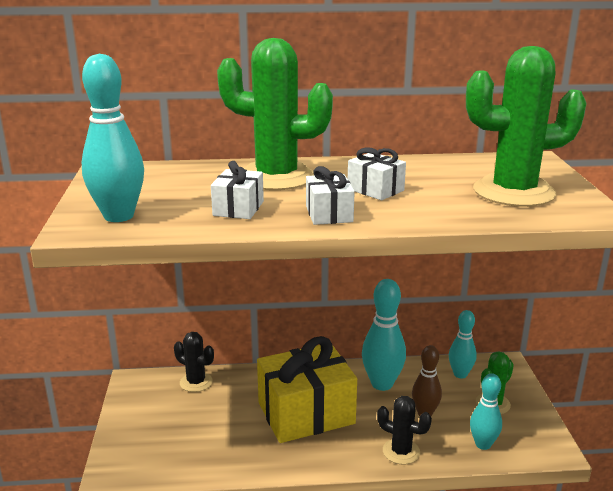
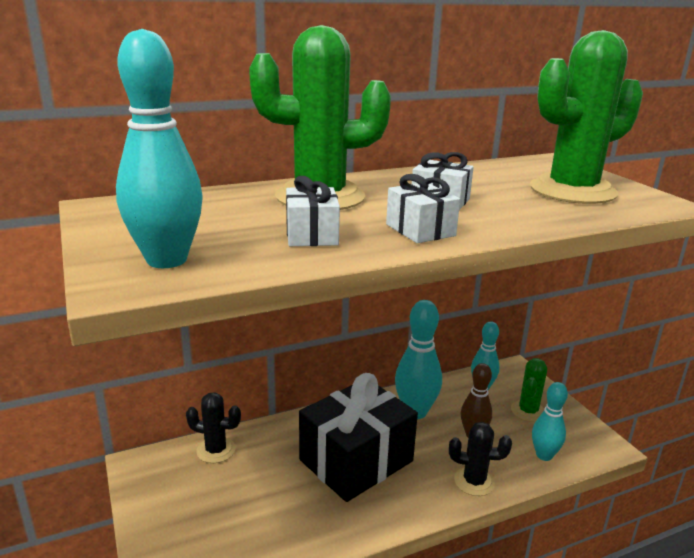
camera: 20 degrees left, 0 degrees up
(306, 413) = (356, 460): yellow gift -> black gift

